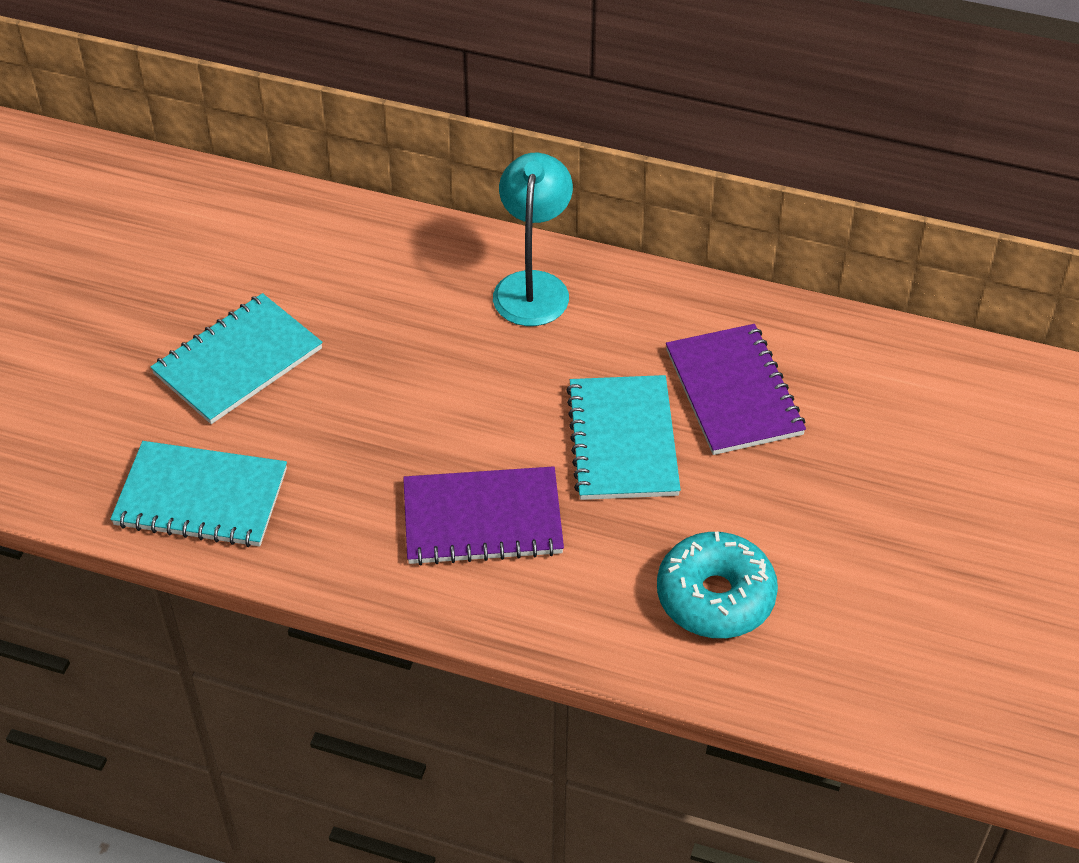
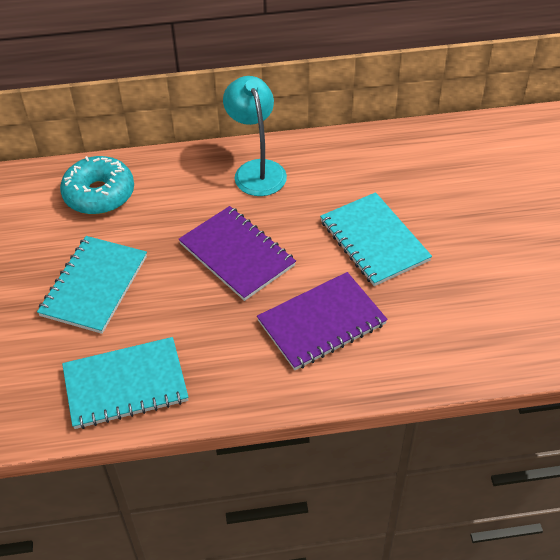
camera: 25 degrees left, 0 degrees up
(715, 596) = (493, 312): turquoise donut -> turquoise donut (99, 194)
(733, 392) = (418, 188): purple notebook -> purple notebook (237, 255)

